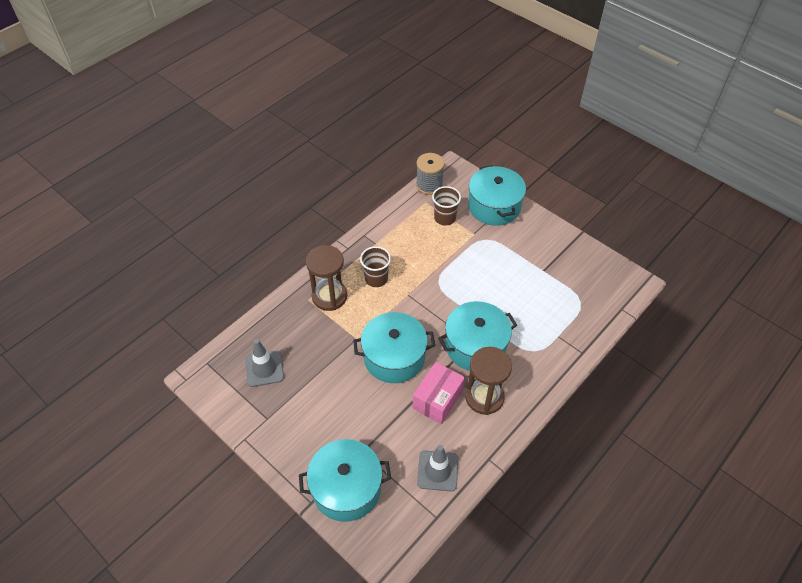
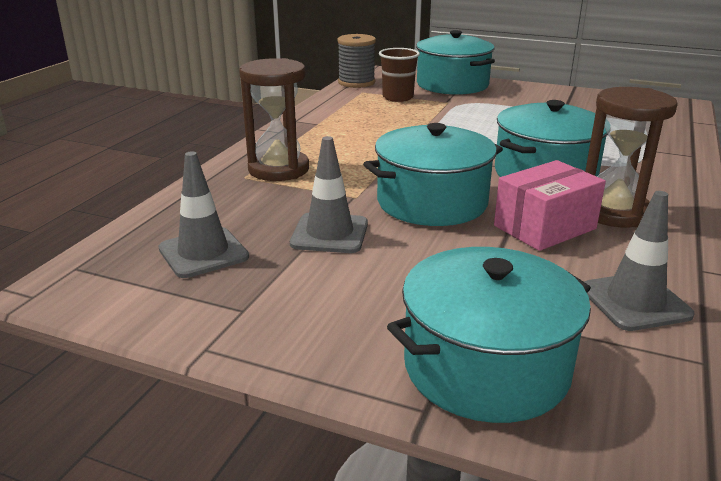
camera: 20 degrees left, 25 degrees down
(328, 371) = (329, 234): none -> grey traffic cone
(376, 279) = (342, 146): brown cup -> none
(437, 399) = (544, 227): pink box -> pink box turned 45 degrees clockwise

